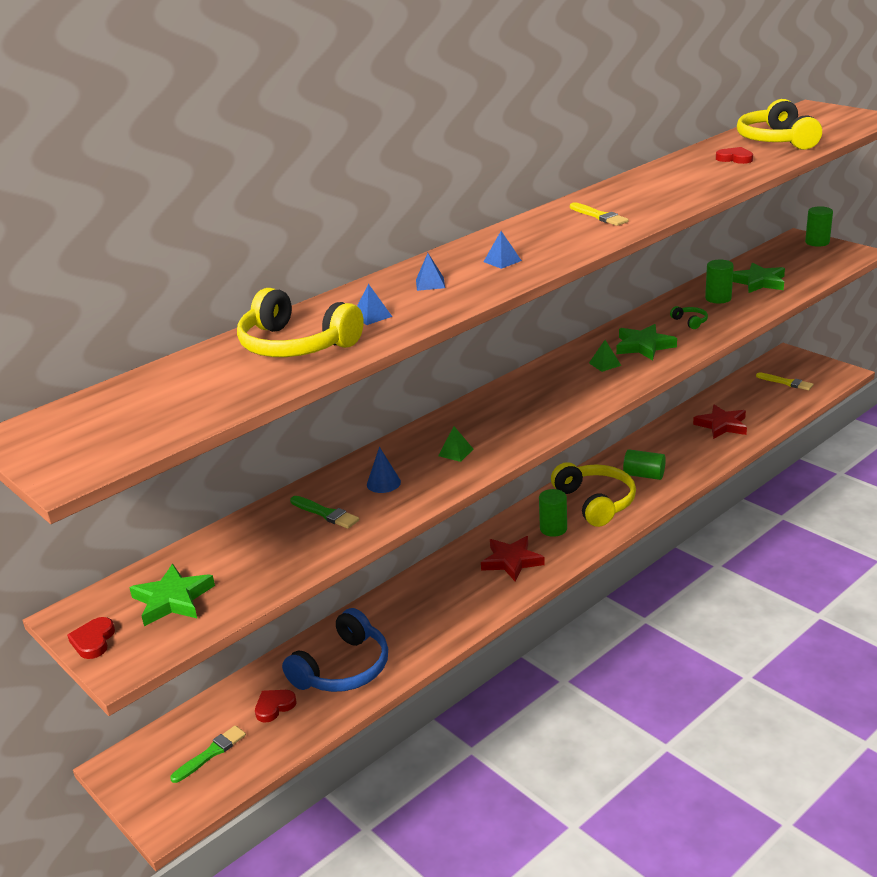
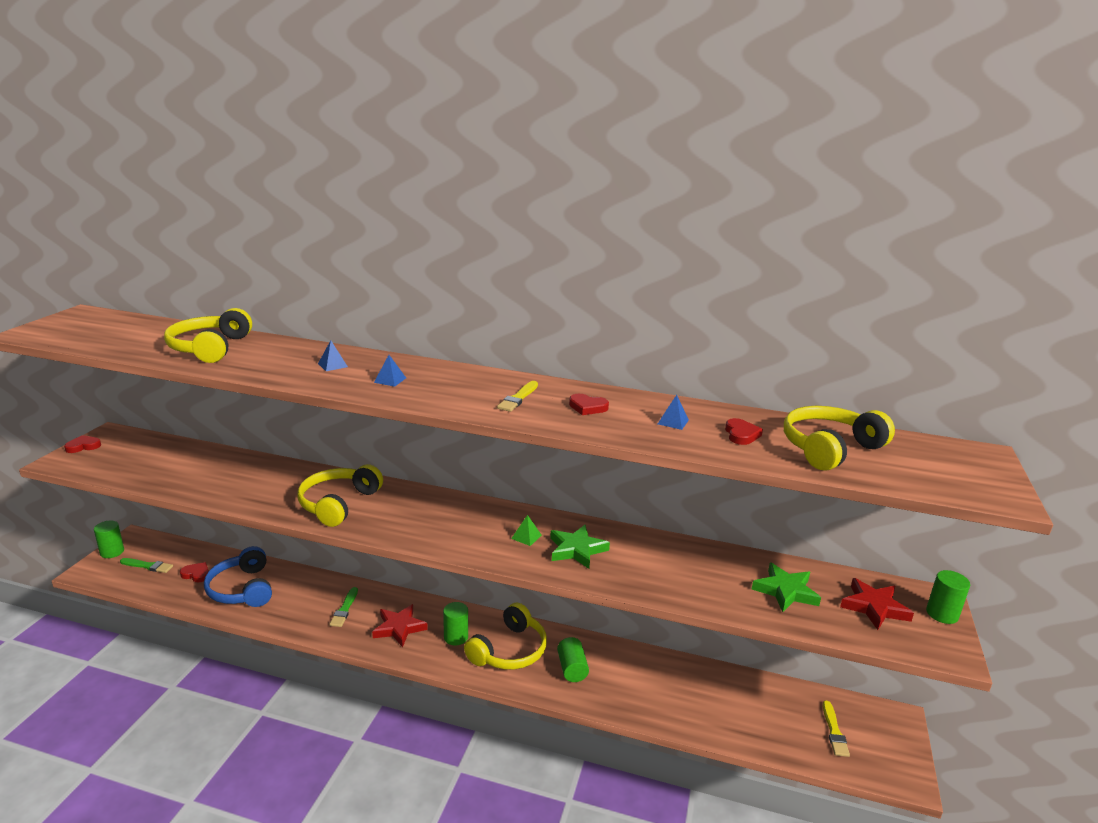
camera: 55 degrees right, 5 degrees down
(172, 600) = (126, 456): green star -> none
(326, 513) = (236, 477): green brush -> green brush (344, 609)
(343, 668) = (242, 589): blue headphones -> blue headphones turned 60 degrees clockwise
(372, 316) = (265, 359): blue pyramid -> blue pyramid (673, 422)
(383, 483) = (283, 487): blue cone -> none
(455, 452) = (338, 503): green pyramid -> yellow headphones
(642, 195) = (587, 407): none -> red heart
(690, 321) = (650, 565): green headphones -> none
(718, 298) = (719, 572): green cylinder -> green cylinder (112, 552)
(722, 425) = (701, 700): red star -> red star (874, 607)

